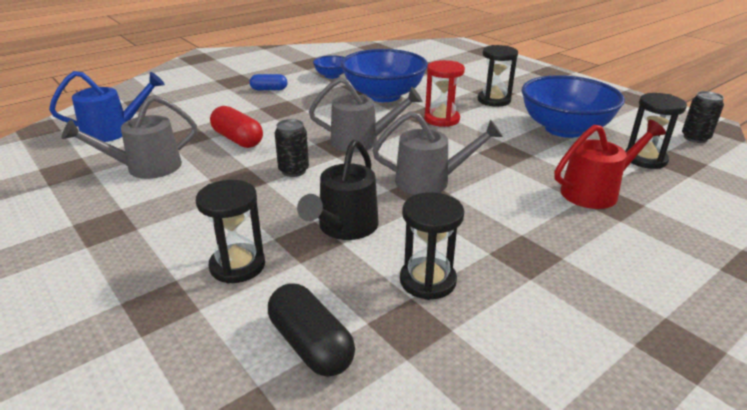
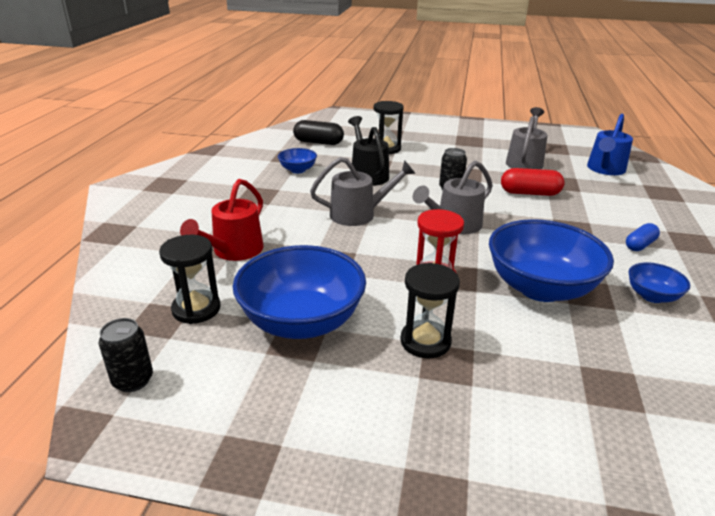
camera: 140 degrees right, 0 degrees up
(427, 281) = (298, 170): black hourglass -> blue bowl
(430, 181) = (359, 214): grey watering can -> grey watering can turned 150 degrees counterclockwise

